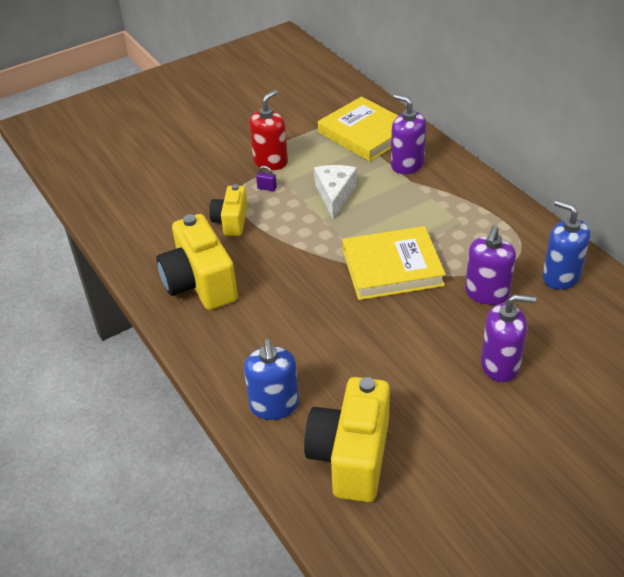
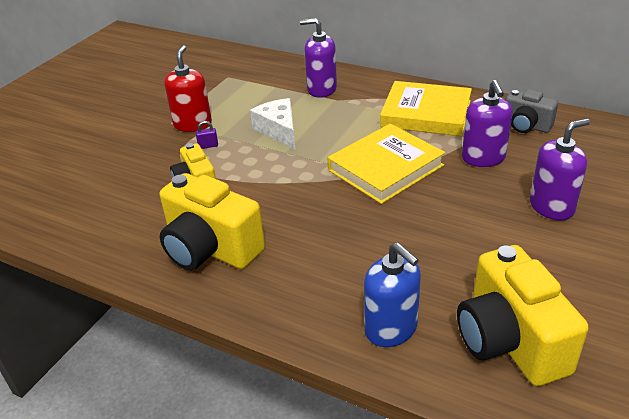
camera: 30 degrees left, 5 degrees down
(365, 133) = (263, 79): yellow book -> yellow book (426, 114)
(561, 276) = (526, 126): blue soap dispenser -> grey camera

